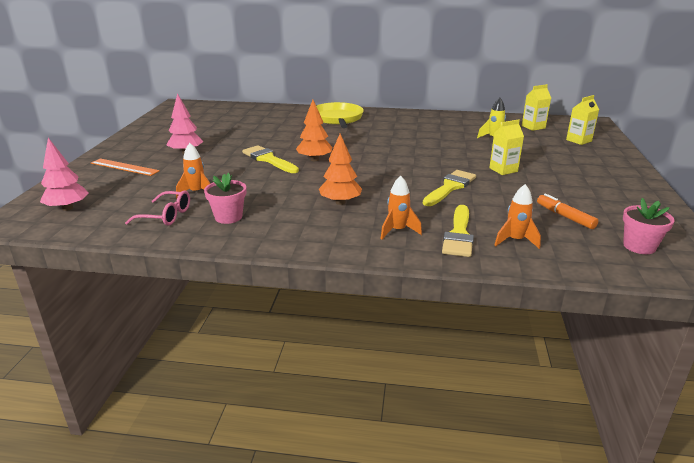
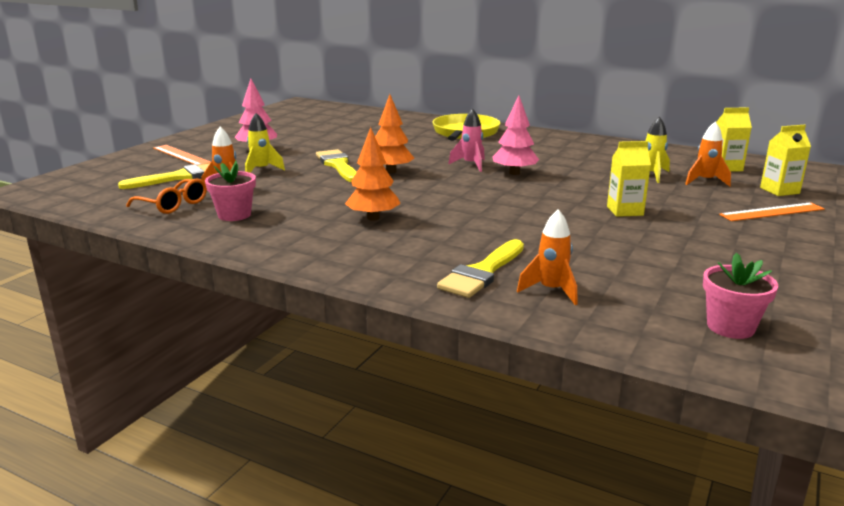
camera: 20 degrees right, 5 degrees down
(67, 208) = (89, 185): pink tree -> pink tree (514, 173)
(166, 216) = (173, 205): pink glasses -> orange glasses
(210, 172) = (261, 170): none -> yellow rocket
(367, 146) = (471, 165): none -> pink rocket
(397, 231) = (409, 257): orange rocket -> orange rocket (705, 181)
(450, 187) = (528, 220): yellow brush -> yellow brush (180, 177)
(565, 216) = (654, 275): orange marker -> none
(588, 157) = (772, 212): none -> orange ruler

